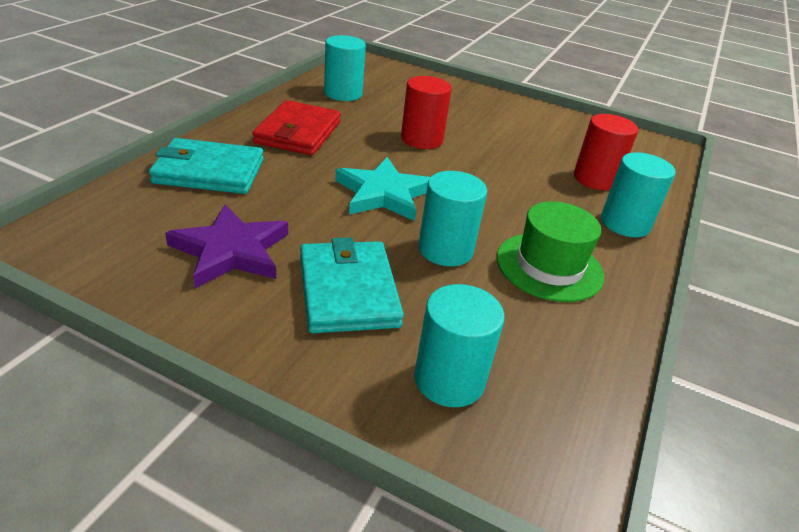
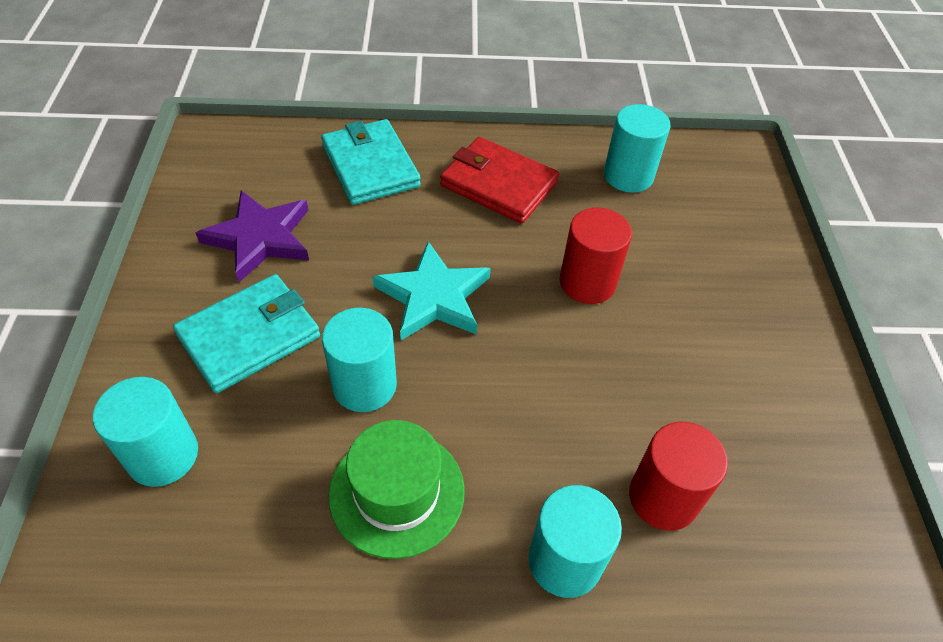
camera: 65 degrees right, 15 degrees up
(298, 132) = (498, 184): red wallet -> red wallet turned 45 degrees clockwise

